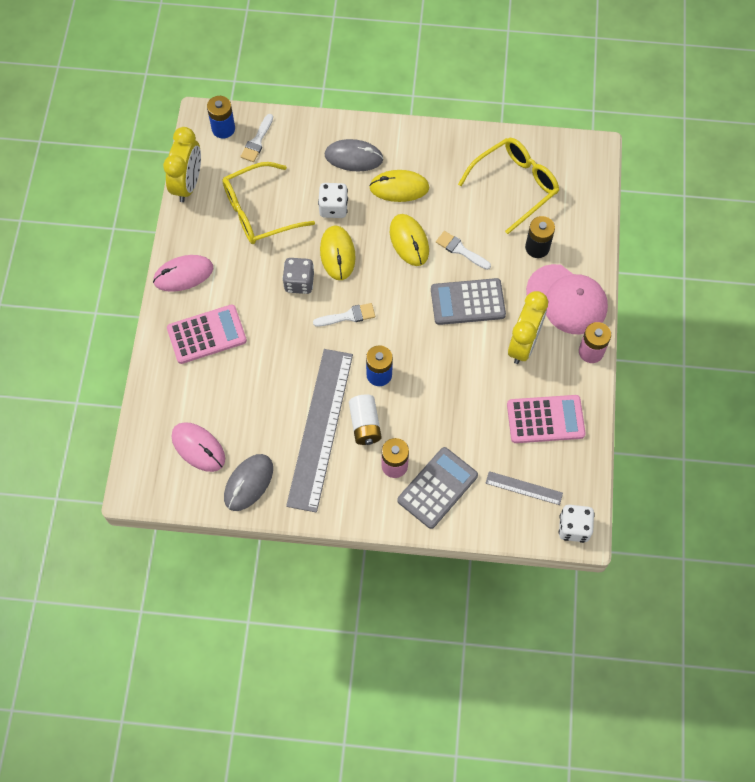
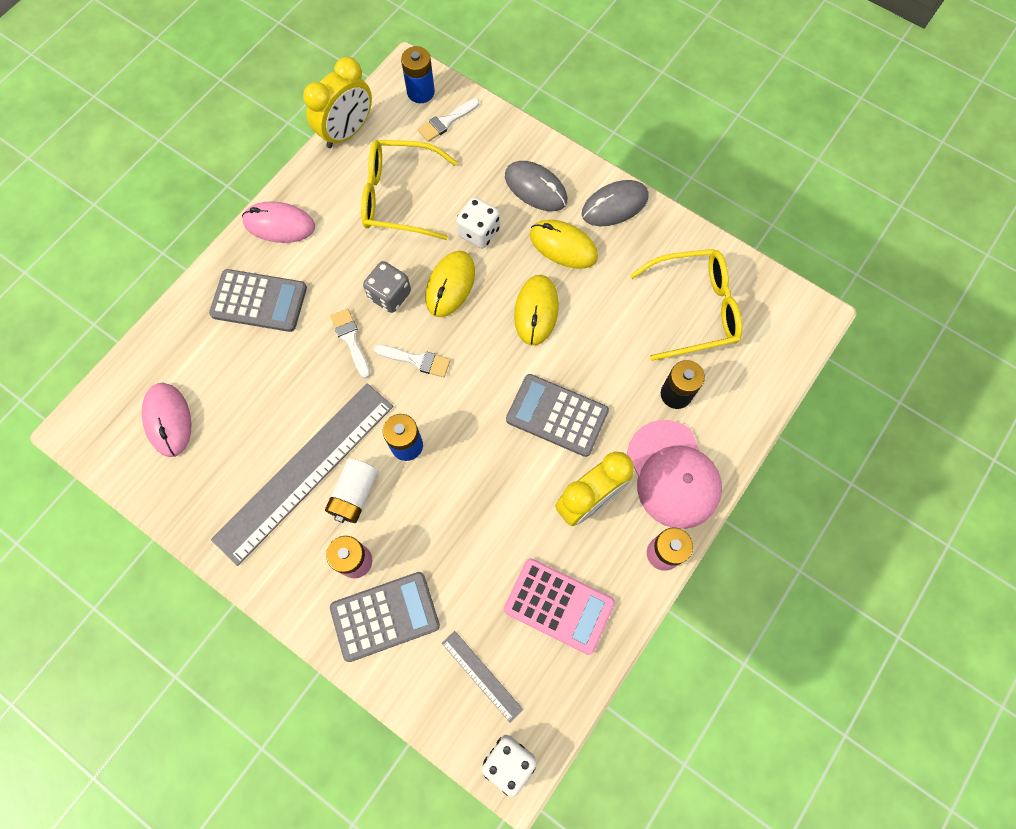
camera: 30 degrees right, 5 degrees up
(207, 335) = (259, 301): pink calculator -> grey calculator
(248, 483) = (191, 489): grey mouse -> grey mouse (614, 205)
(460, 250) = (586, 351): white brush -> white brush (351, 340)

